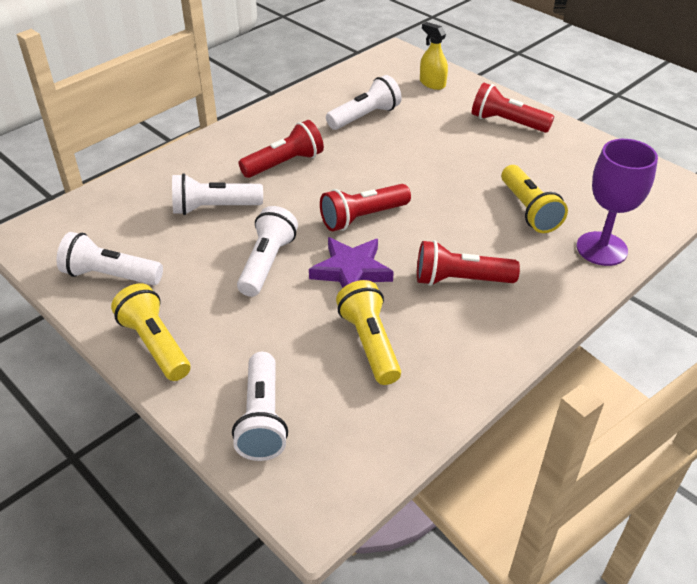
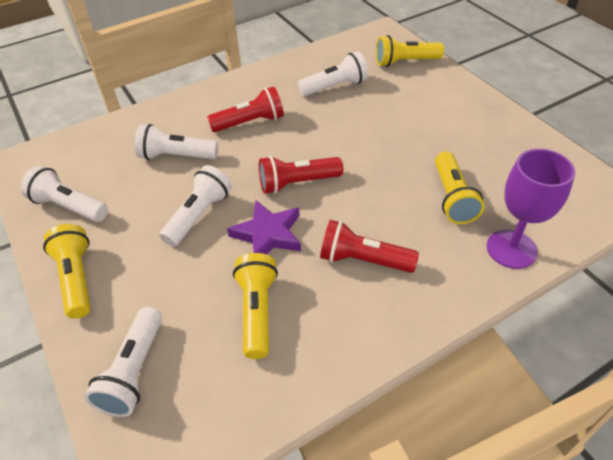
camera: 15 degrees right, 5 degrees up
(432, 83) = (405, 62): yellow spray bottle -> yellow flashlight
(507, 122) = (461, 107): red flashlight -> none

